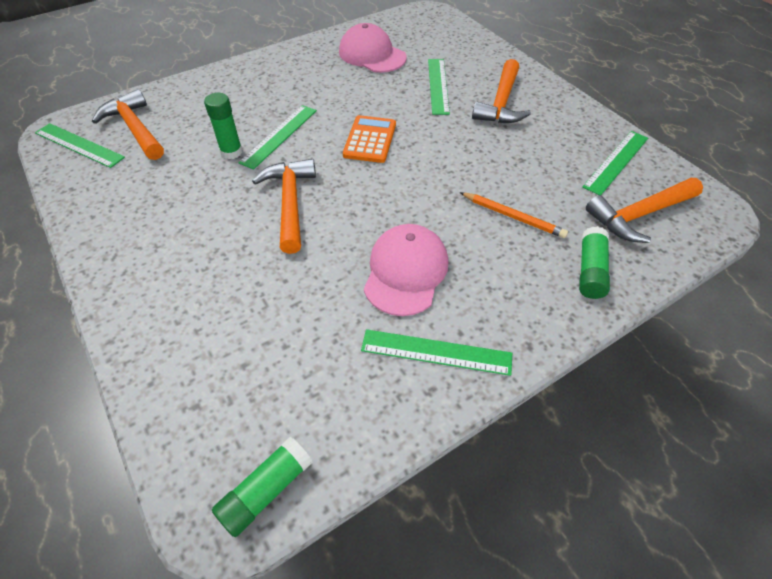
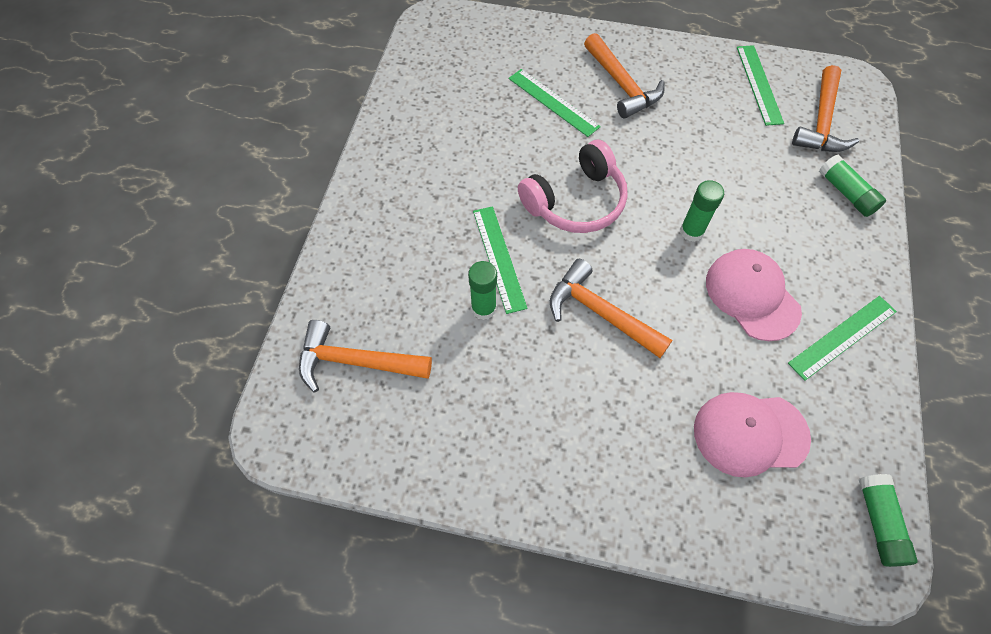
camera: 45 degrees left, 10 degrees up
(79, 145) = (330, 426): green ruler -> none
(370, 140) = (575, 201): orange calculator -> pink headphones
(372, 55) = (453, 107): pink cap -> pink cap (750, 433)
(421, 206) = (691, 231): none -> green glue stick
(513, 217) = (757, 188): orange pencil -> none

